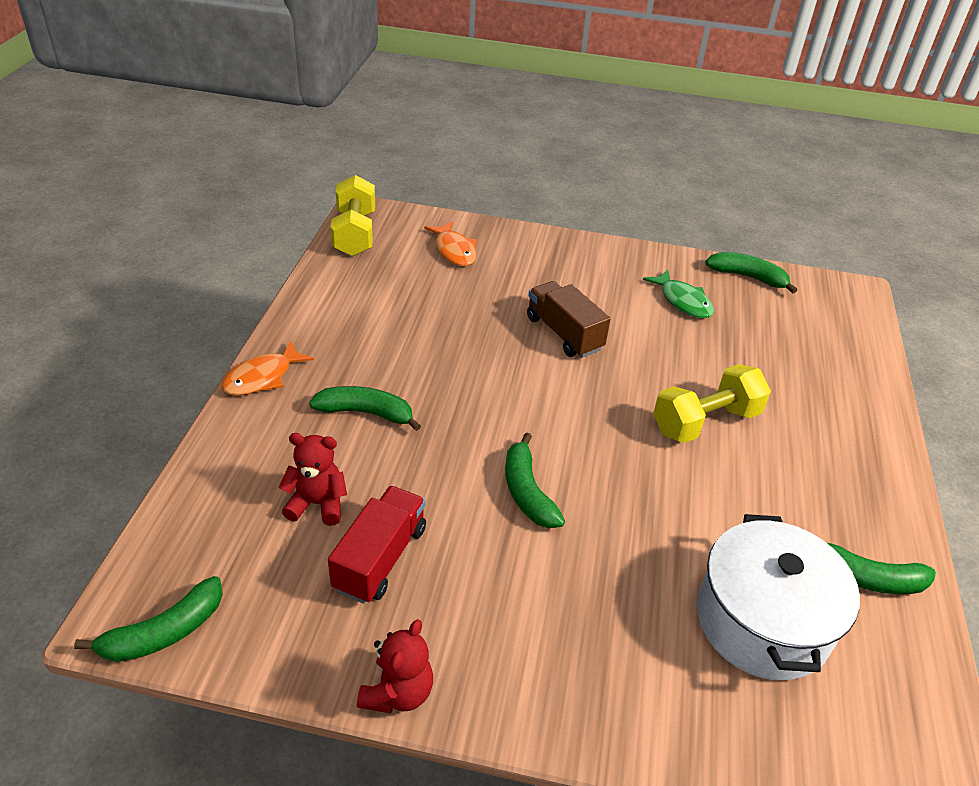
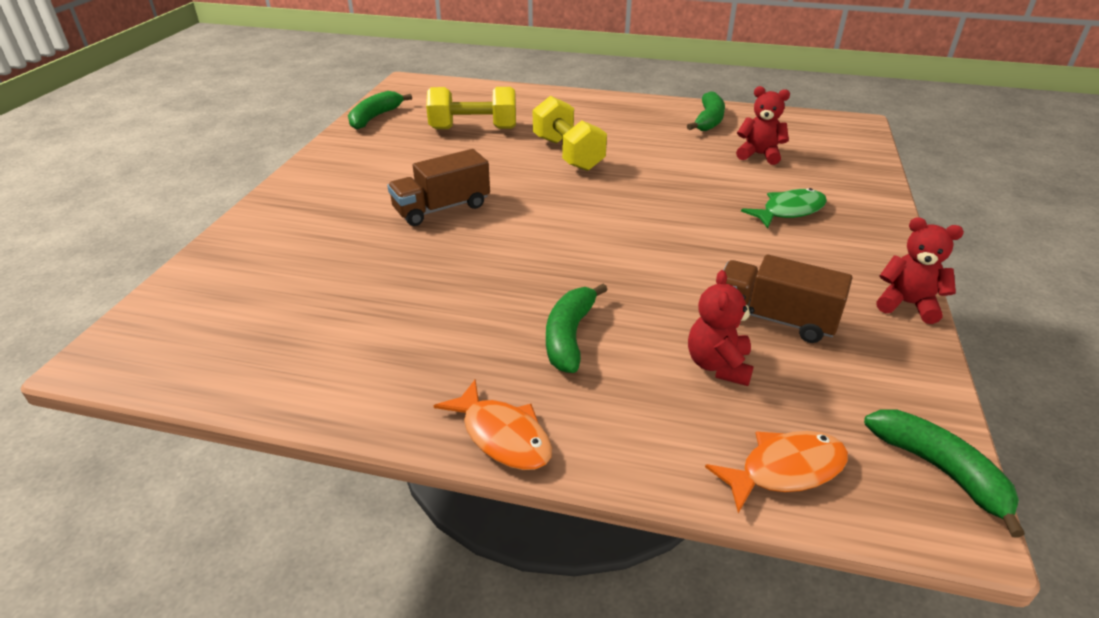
camera: 85 degrees left, 5 degrees down
(354, 234) = (163, 366): yellow dumbbell -> yellow dumbbell (473, 128)
(380, 558) = (774, 318): red truck -> brown truck
(454, 251) = (255, 274): orange fish -> orange fish (785, 470)
(527, 492) = (666, 237): green banana -> none
(683, 301) = (403, 147): green fish -> green fish (789, 211)
(762, 621) = (759, 155): white pot -> red teddy bear

